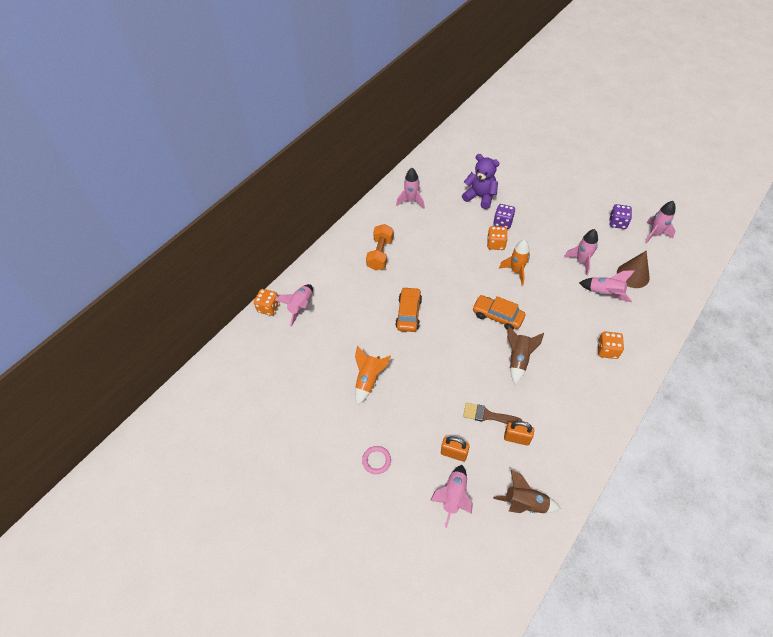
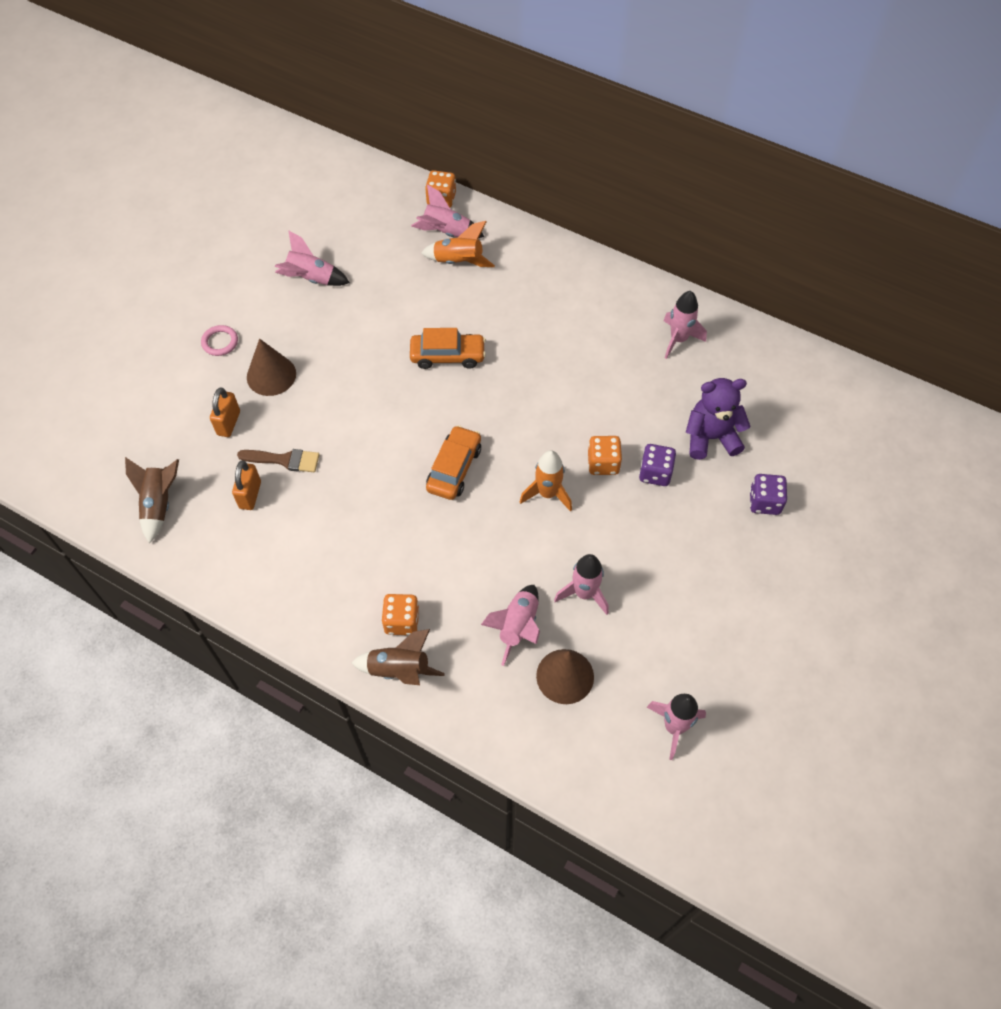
camera: 80 degrees right, 5 degrees up
(369, 380) = (334, 321): orange rocket -> orange rocket (458, 262)
(380, 254) = (556, 310): orange dumbbell -> none
(412, 423) = (271, 375): none -> brown cone
(453, 496) = (171, 426): pink rocket -> pink rocket (311, 279)
(480, 197) = (711, 437): purple teddy bear -> purple teddy bear turned 120 degrees counterclockwise
(488, 415) = (284, 460): brown brush -> brown brush turned 90 degrees clockwise
(518, 359) = (377, 497): brown rocket -> brown rocket (399, 670)
(617, 223) = (691, 661): purple dice -> purple dice (764, 502)

